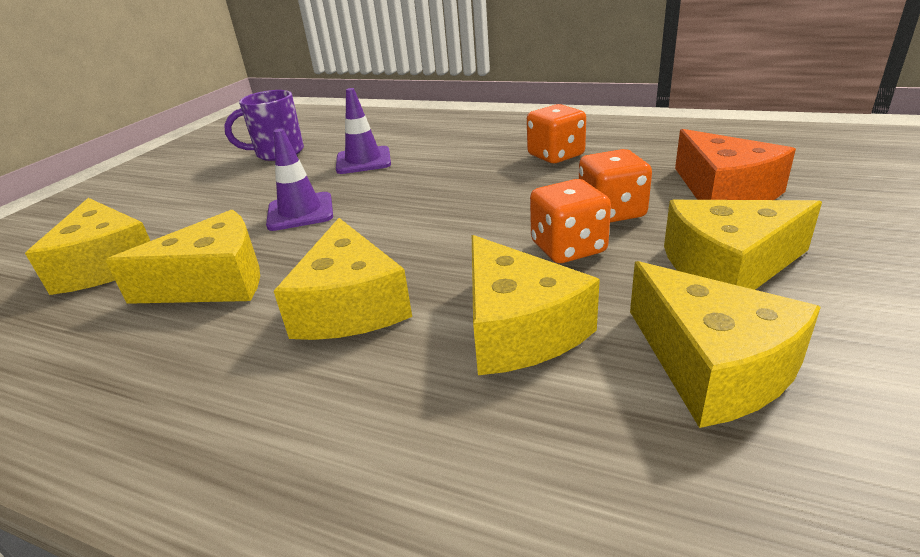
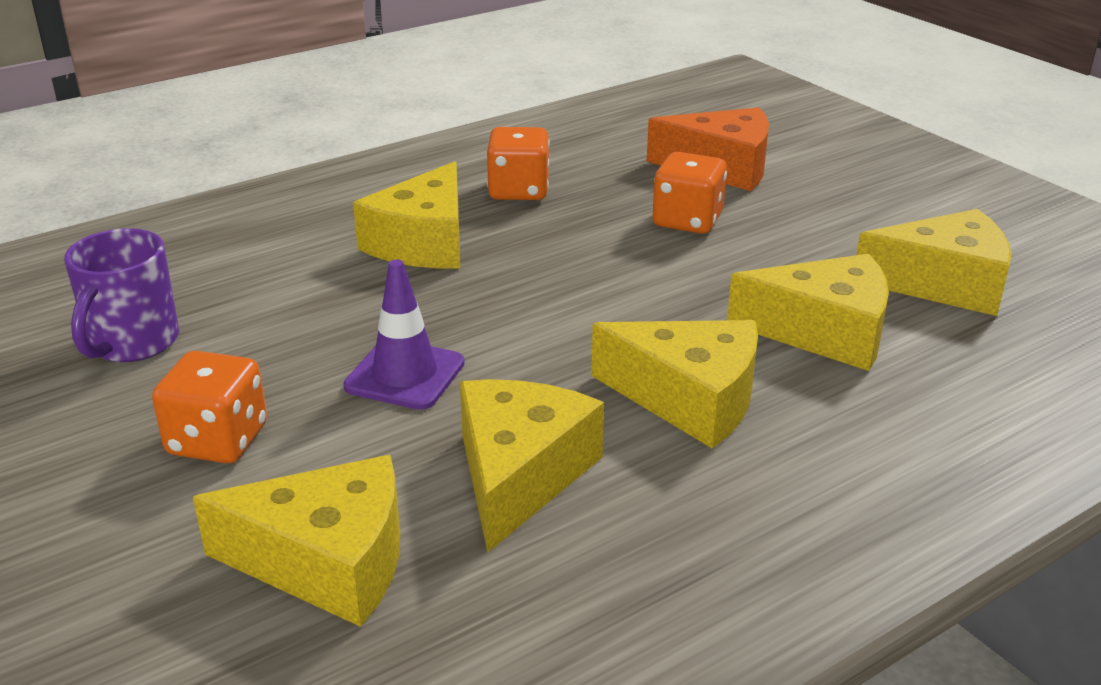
camera: 60 degrees left, 0 degrees up
(363, 161) = (308, 291): purple traffic cone -> none
(568, 248) = (725, 264): orange dice -> orange dice (217, 440)
(728, 267) = (836, 222): yellow cheese -> yellow cheese (424, 242)

